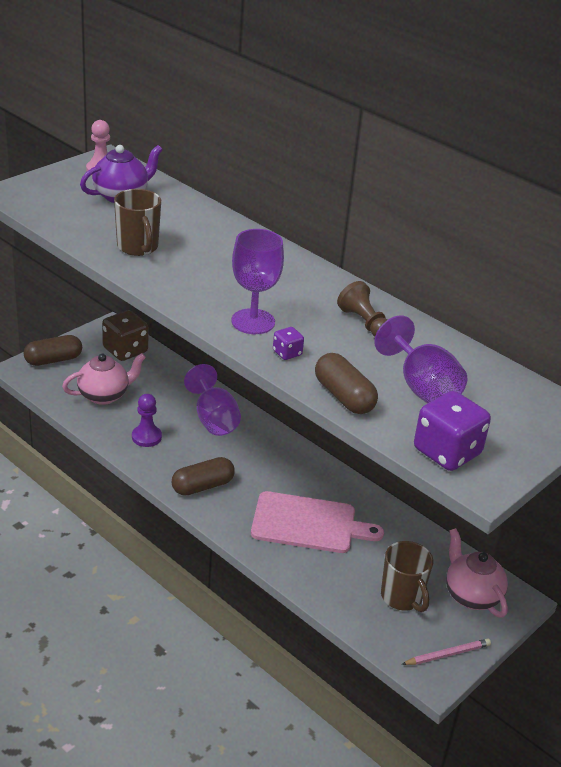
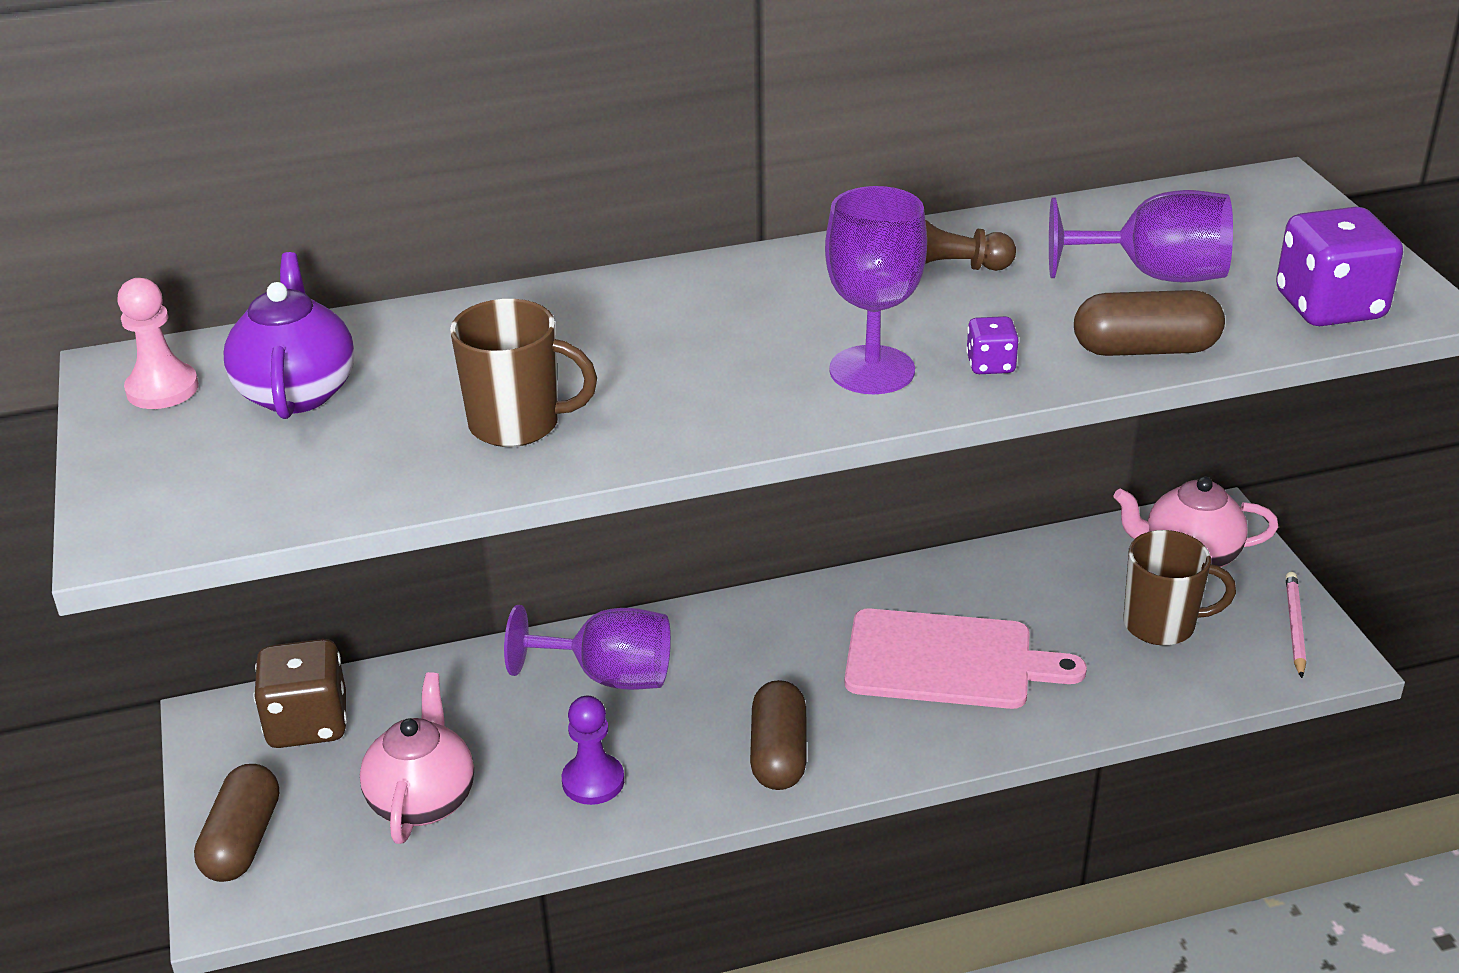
camera: 55 degrees left, 0 degrees up
(308, 523) = (948, 660): pink cutting board -> pink cutting board turned 60 degrees clockwise

